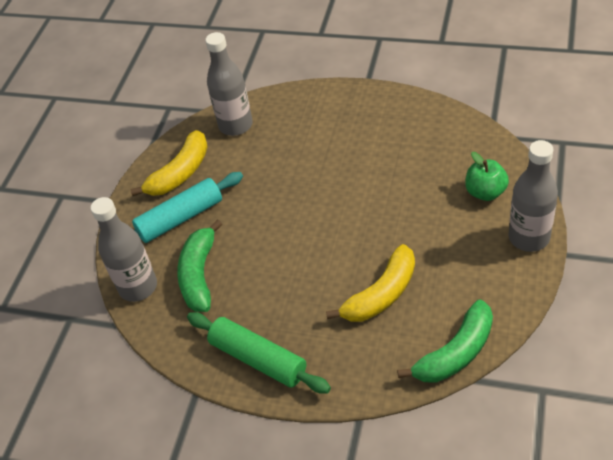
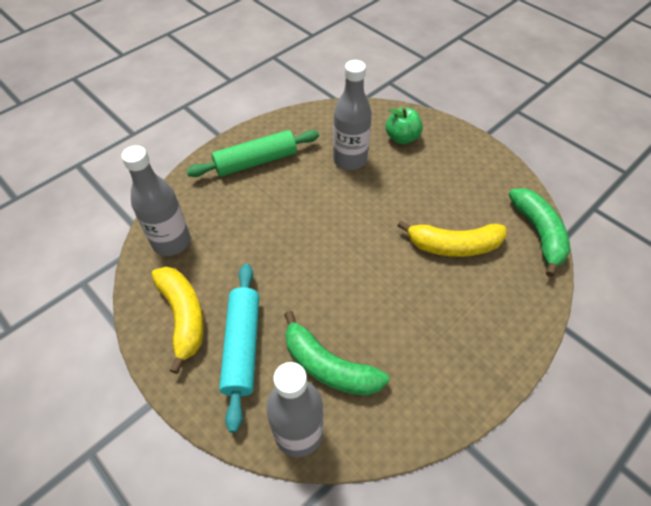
camera: 65 degrees left, 5 degrees up
(258, 359) = (463, 368): green rolling pin -> green rolling pin (256, 161)
(381, 294) = (453, 246): yellow banana -> yellow banana turned 105 degrees clockwise
(529, 237) = (461, 141): grey bottle -> grey bottle (350, 159)

